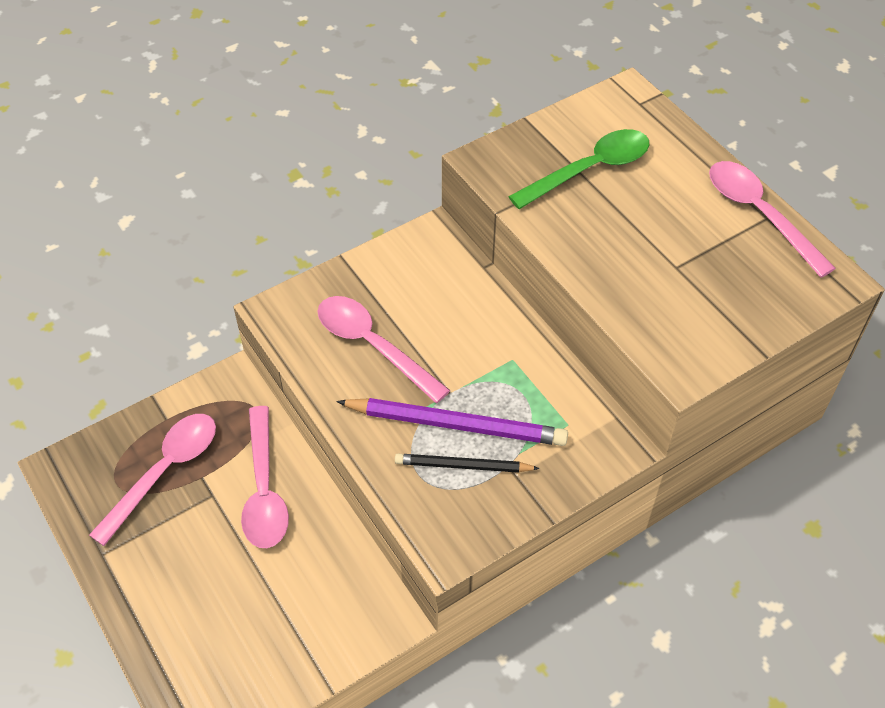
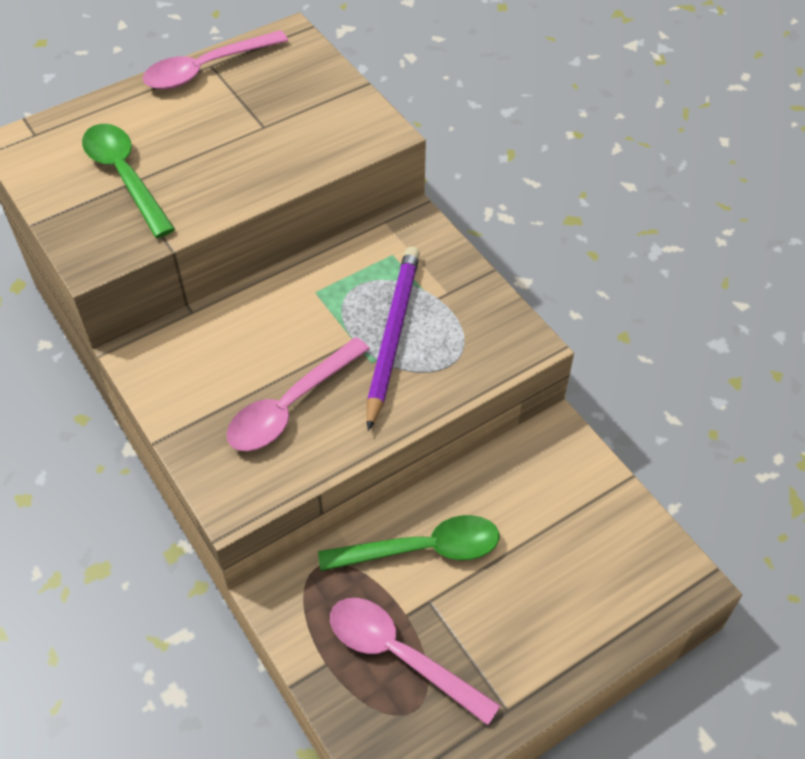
camera: 90 degrees left, 0 degrees up
(264, 490) = (423, 549): pink spoon -> green spoon
(463, 466) = (439, 330): black pencil -> none

